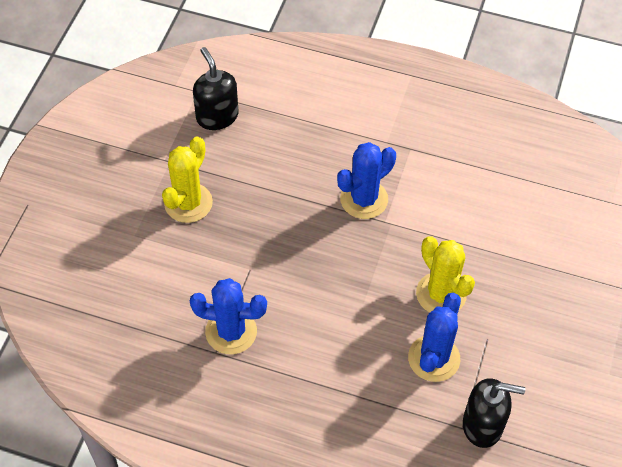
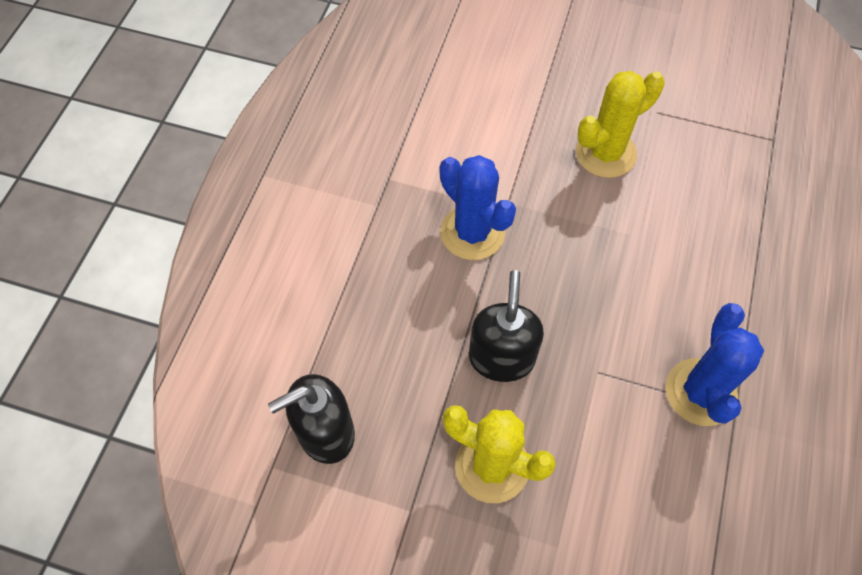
camera: 90 degrees left, 5 degrees up
(434, 358) = (693, 163): blue cactus -> none
(483, 425) = (766, 121): black soap dispenser -> black soap dispenser (501, 358)

